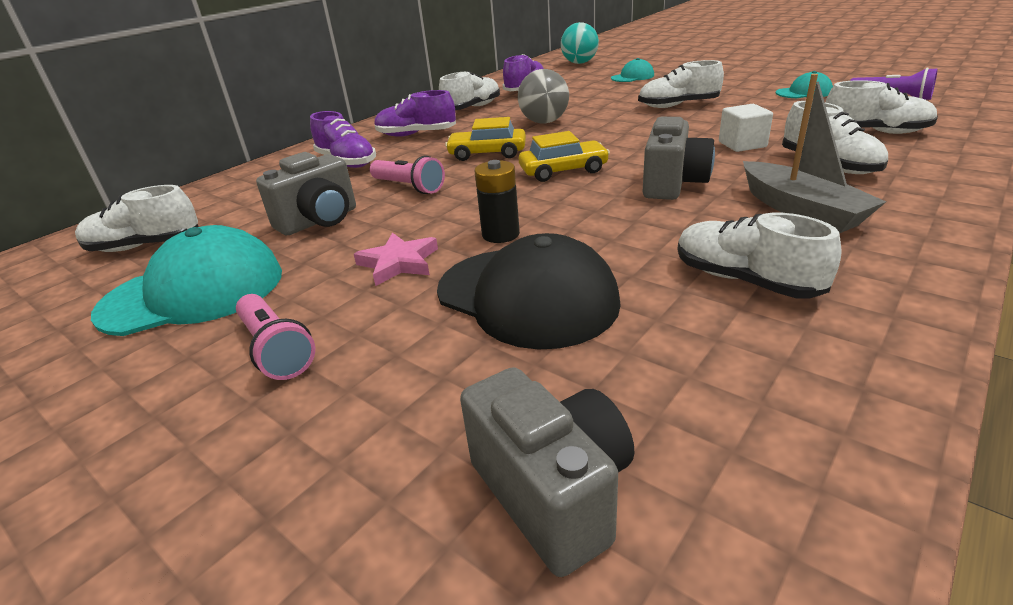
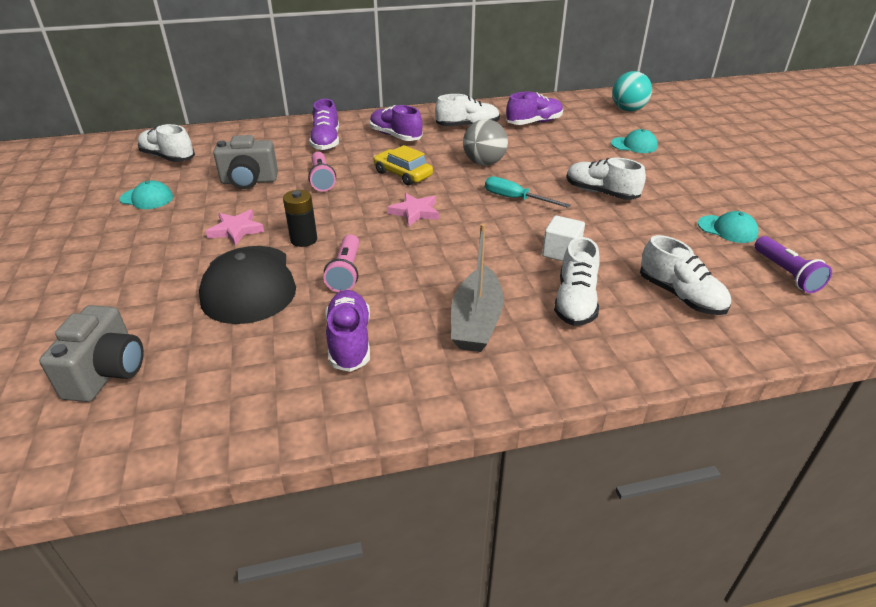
camera: 35 degrees right, 5 degrees up
(193, 292) = (147, 198): turquoise cap -> turquoise cap, size x0.52
(276, 350) = (129, 249): pink flashlight -> pink flashlight (346, 272)
(563, 171) = (415, 212): yellow car -> pink star
(626, 131) = (515, 199): none -> turquoise screwdriver
(673, 184) = (449, 259): grey camera -> none
(745, 280) = (349, 341): white shoe -> purple shoe

